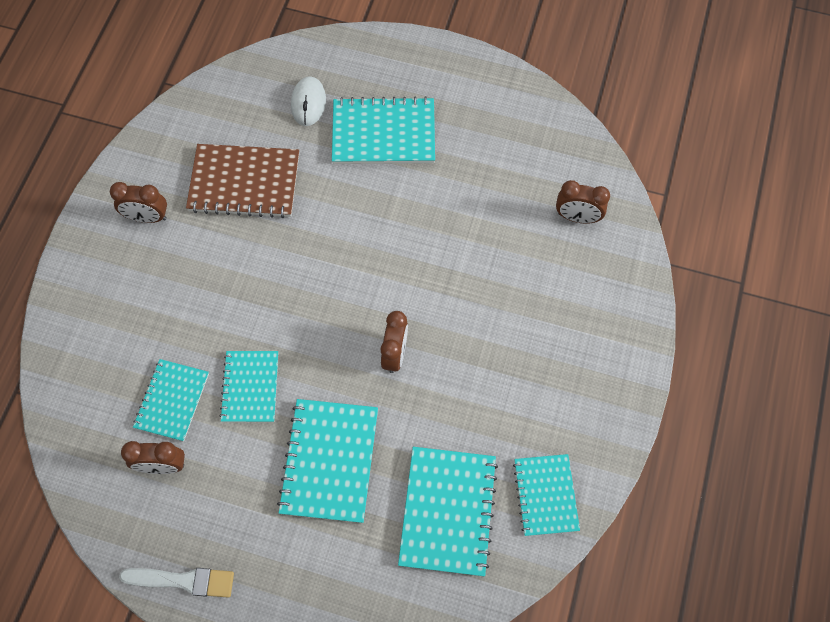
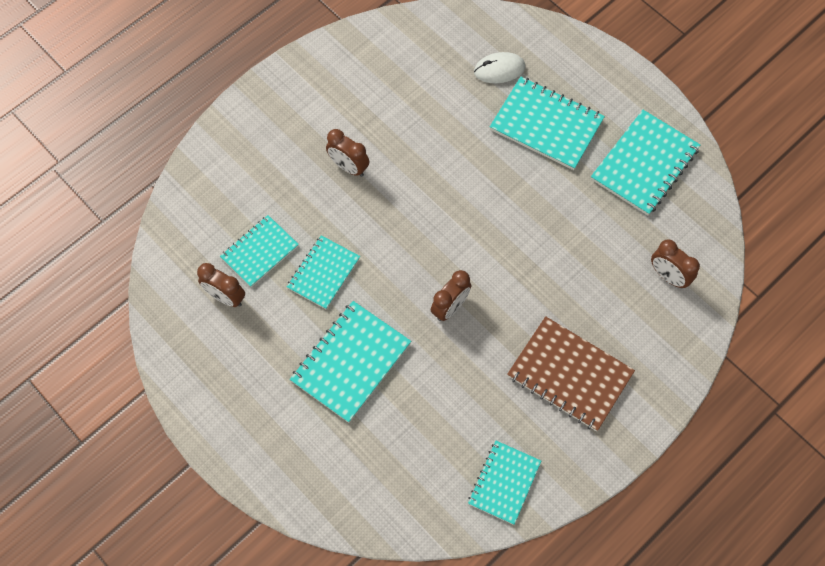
camera: 30 degrees right, 0 degrees up
(147, 217) = (320, 100): brown clock -> brown clock (348, 167)
(183, 580) = (193, 390): white brush -> none
(244, 183) = (410, 110): brown notebook -> brown notebook (569, 375)
(308, 103) = (499, 69): white mouse -> white mouse turned 45 degrees clockwise
(448, 511) = (419, 451): turquoise notebook -> turquoise notebook (644, 164)

